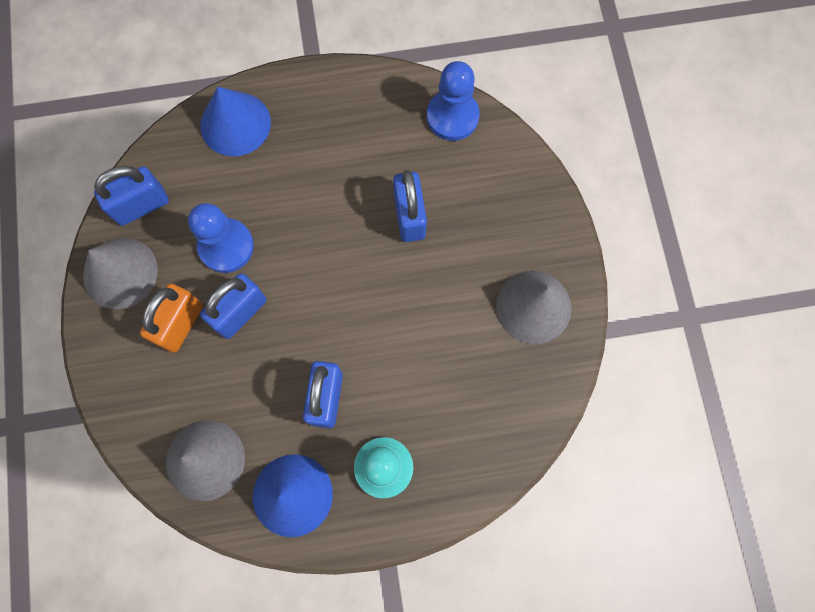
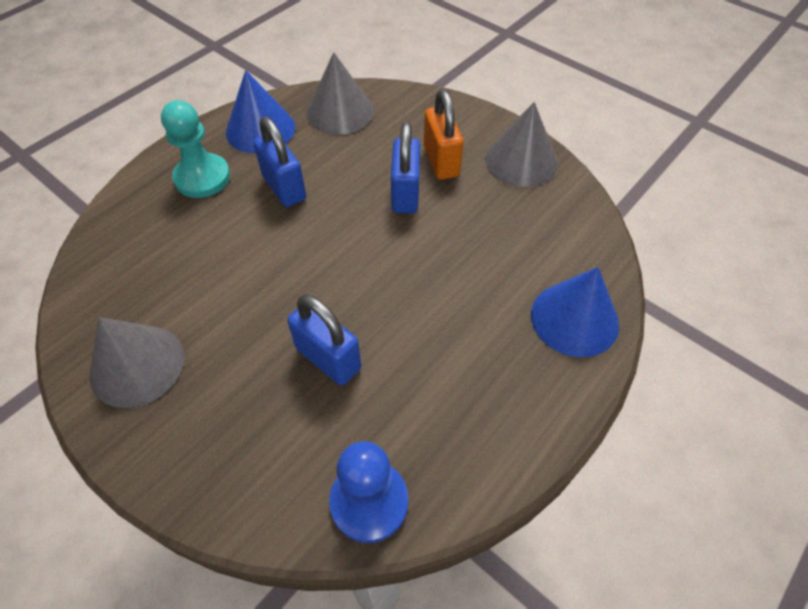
camera: 140 degrees right, 20 degrees down
(141, 206) = (564, 206): blue padlock -> none
(226, 246) = (466, 225): blue pawn -> none

